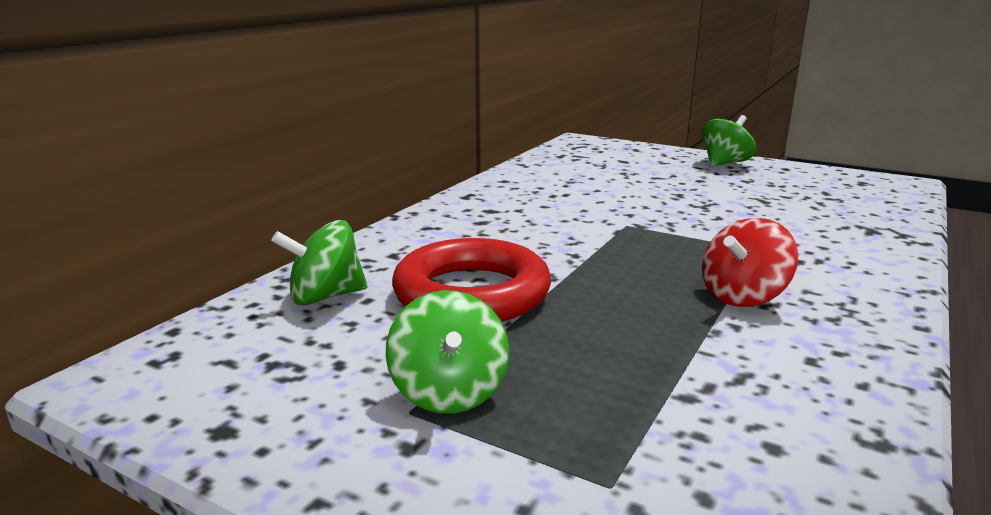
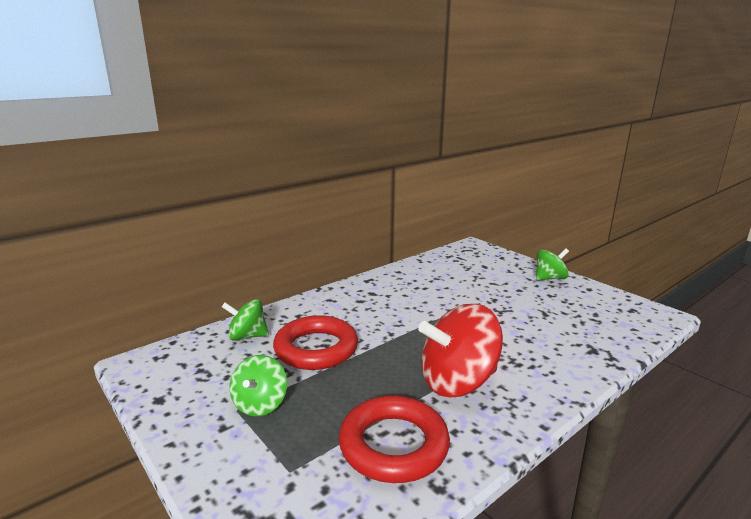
camera: 20 degrees right, 0 degrees up
(743, 296) = (457, 382): red spinning top -> red spinning top, size x1.76
(745, 399) = (393, 445): none -> red ring

